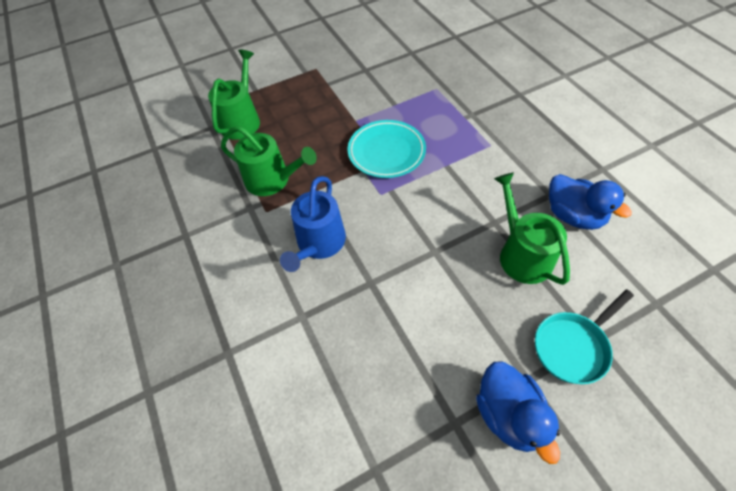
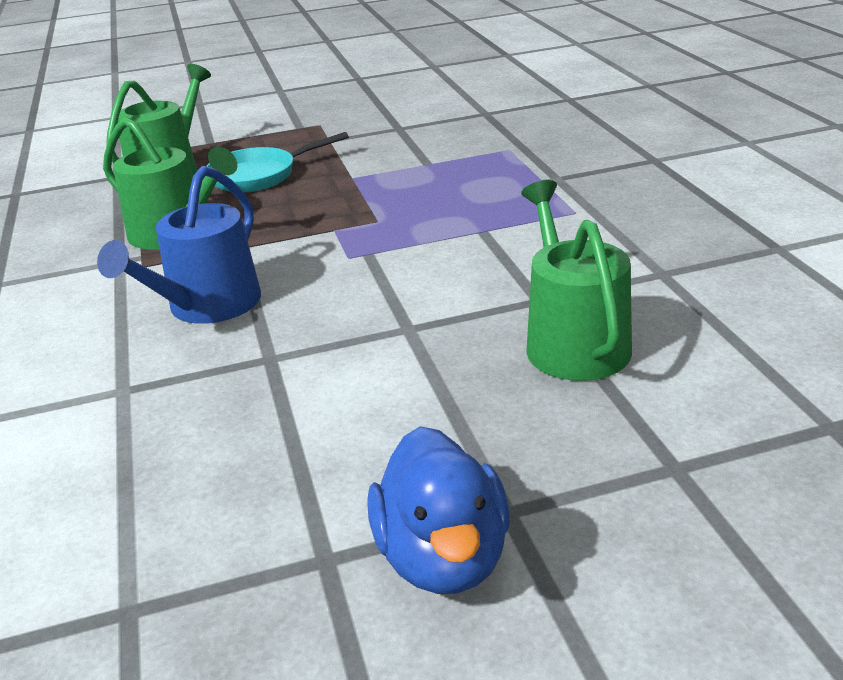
camera: 10 degrees right, 25 degrees down
(386, 152) = (385, 212): turquoise plate -> none
(573, 216) = (697, 300): blue duck -> none
(573, 346) = (624, 472): turquoise pan -> turquoise pan (259, 176)

